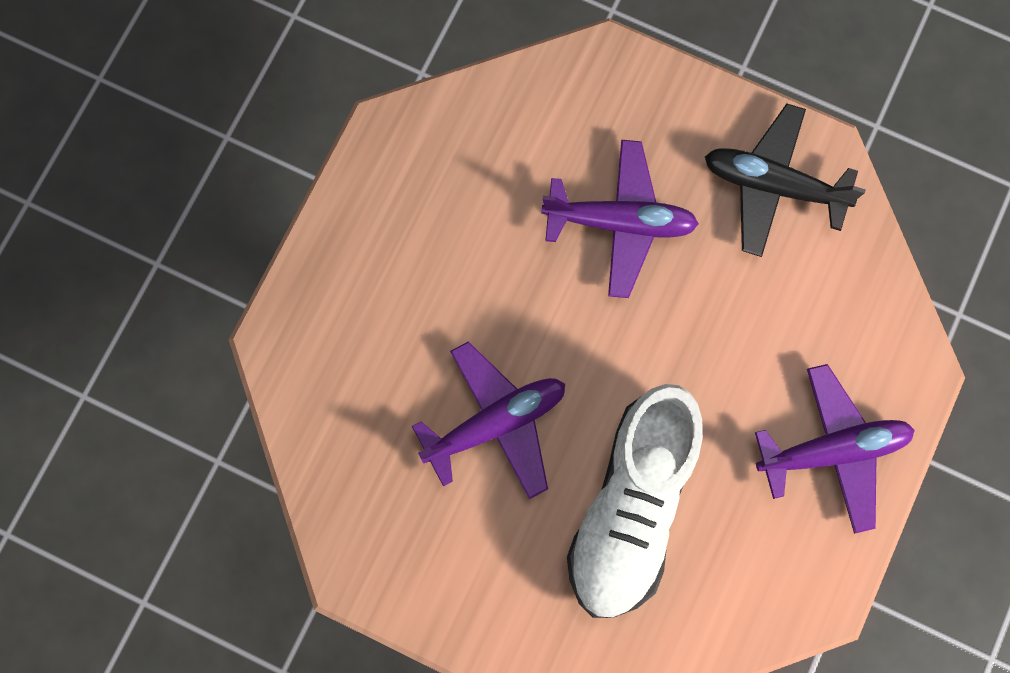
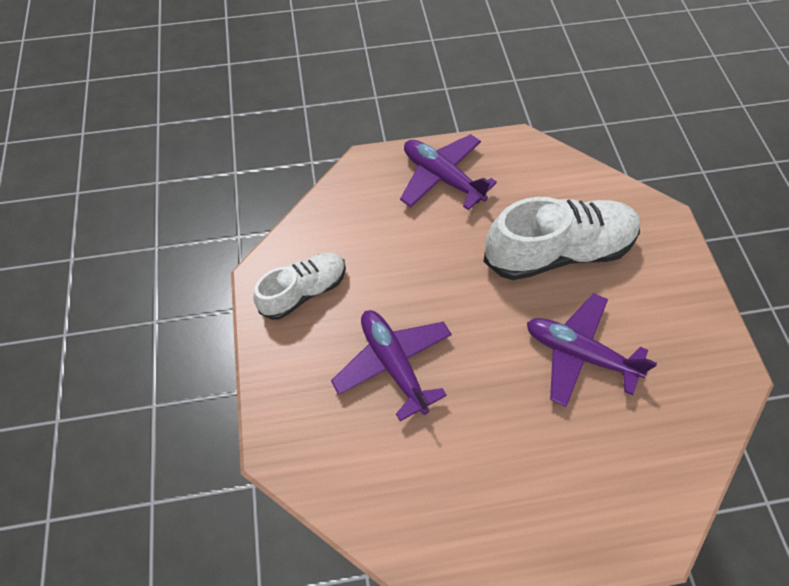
camera: 125 degrees left, 15 degrees down
(773, 185) = (304, 291): black plane -> white shoe

